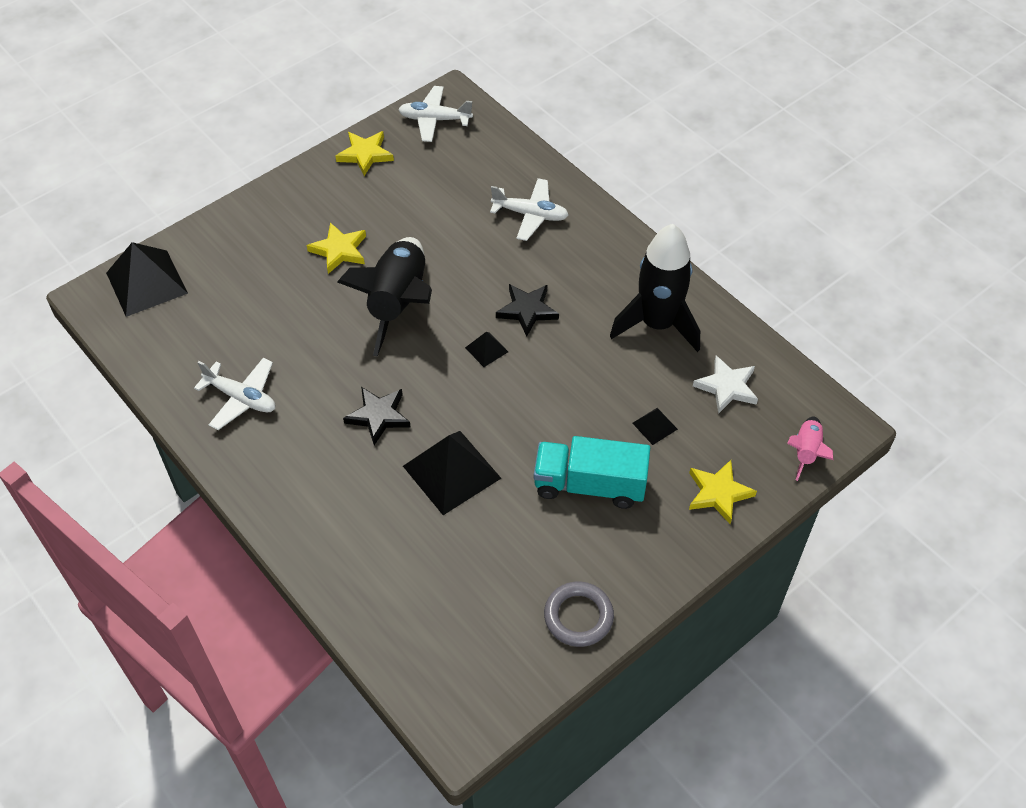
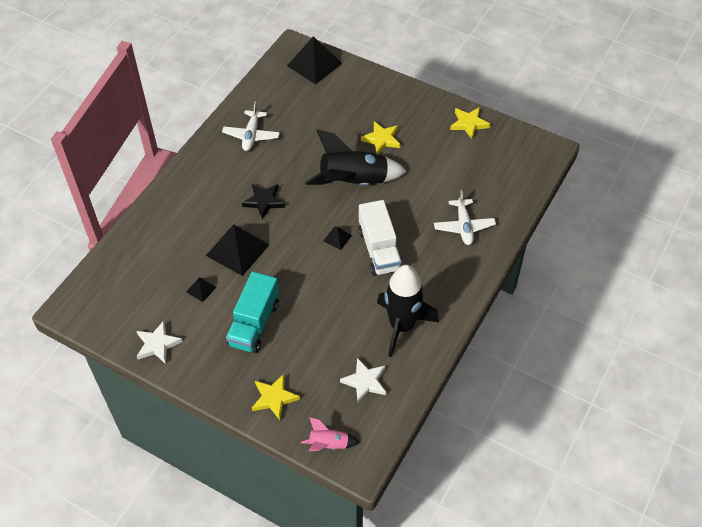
camera: 70 degrees right, 0 degrees up
(435, 119) = (522, 148): white plane -> none
(527, 310) = (379, 250): black star -> white truck
(578, 616) = (157, 344): grey ring -> white star
(589, 485) = (254, 323): turquoise truck -> turquoise truck turned 150 degrees counterclockwise
(654, 426) = (314, 347): black pyramid -> black pyramid (201, 289)

